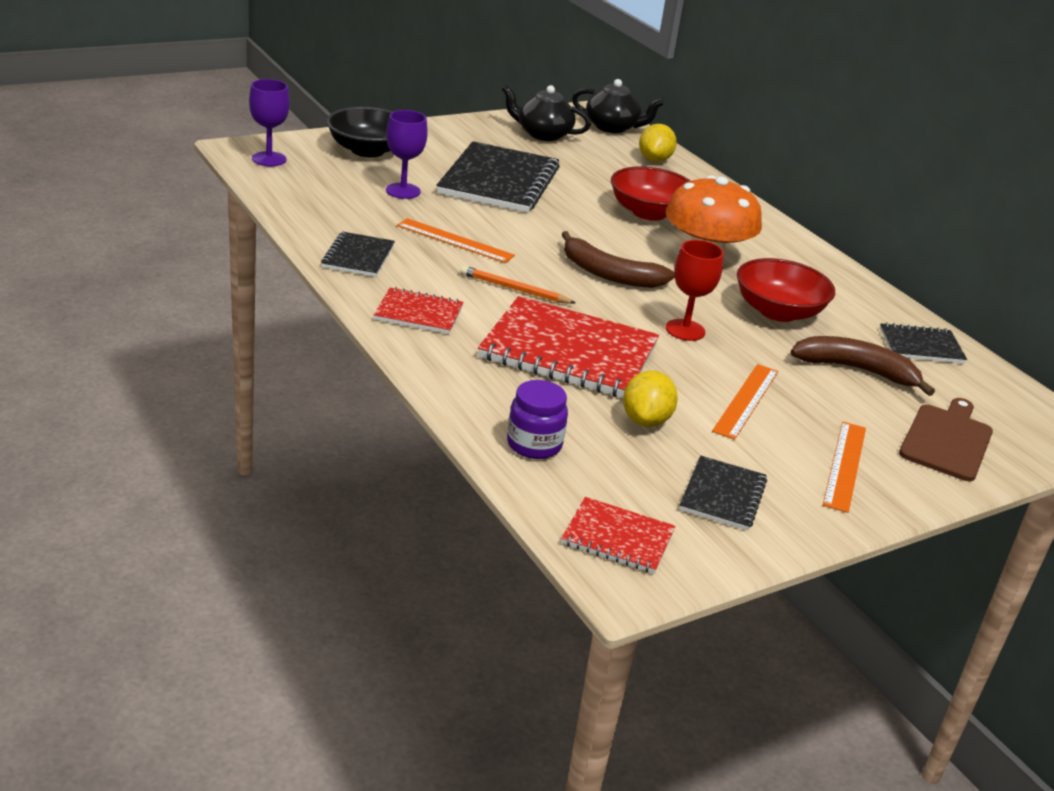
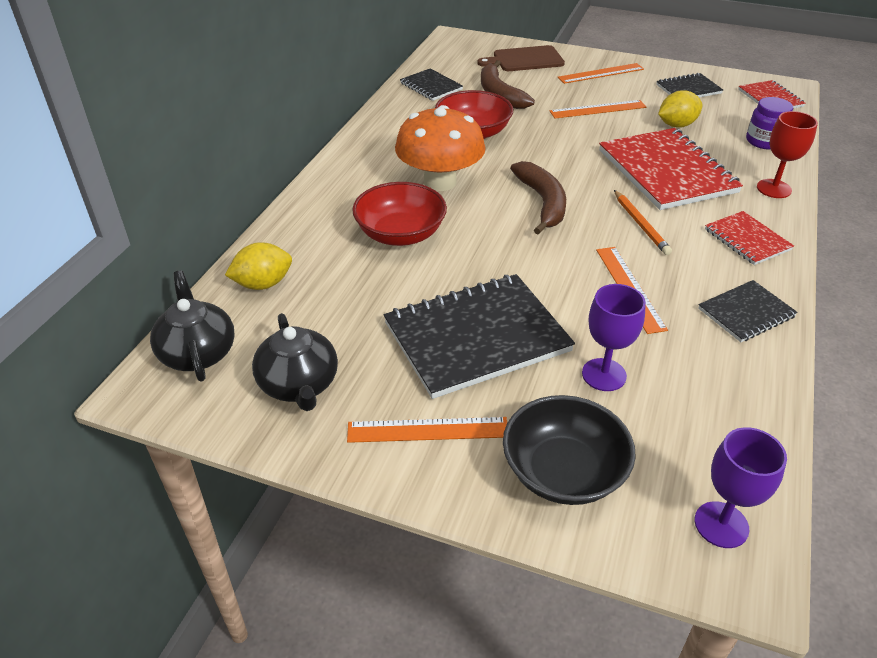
camera: 125 degrees left, 10 degrees up
(454, 141) = (428, 430): none -> orange ruler
(685, 330) = (561, 150): red goblet -> red goblet (774, 189)

